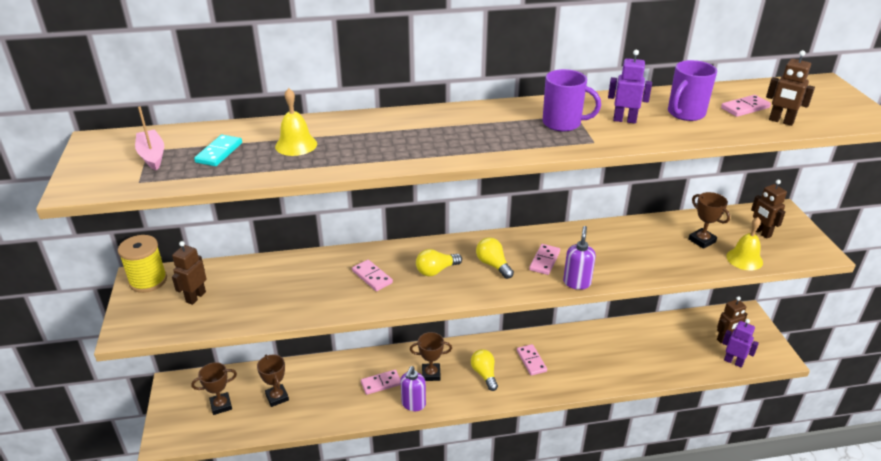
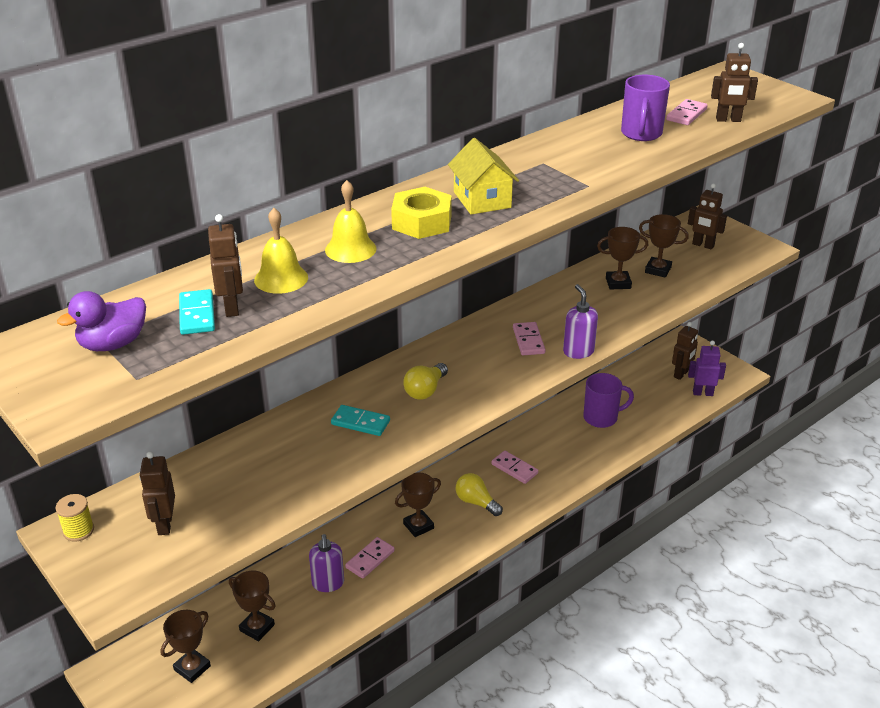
camera: 30 degrees left, 0 degrees up
(148, 281) = (78, 530): yellow spool -> yellow spool, size x0.58
(152, 155) = (113, 344): pink boat -> purple duck
(244, 155) = (232, 307): none -> brown robot
(372, 277) = (360, 423): pink domino -> turquoise domino
(413, 404) = (424, 565): purple soap dispenser -> purple soap dispenser (328, 583)
(434, 134) = (421, 222): none -> yellow nut
(493, 265) = (480, 363): yellow light bulb -> none
(496, 130) = (482, 200): none -> yellow house
(563, 123) = (540, 175): purple mug -> purple mug (601, 418)
(624, 120) = (593, 155): purple robot -> none
(657, 240) = (618, 283): none -> brown trophy
(744, 259) = (708, 275): yellow bell -> yellow bell (350, 249)

